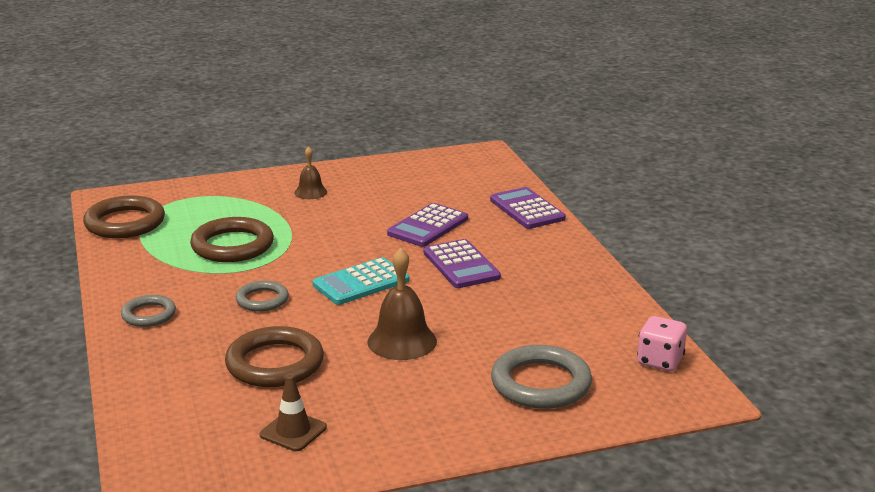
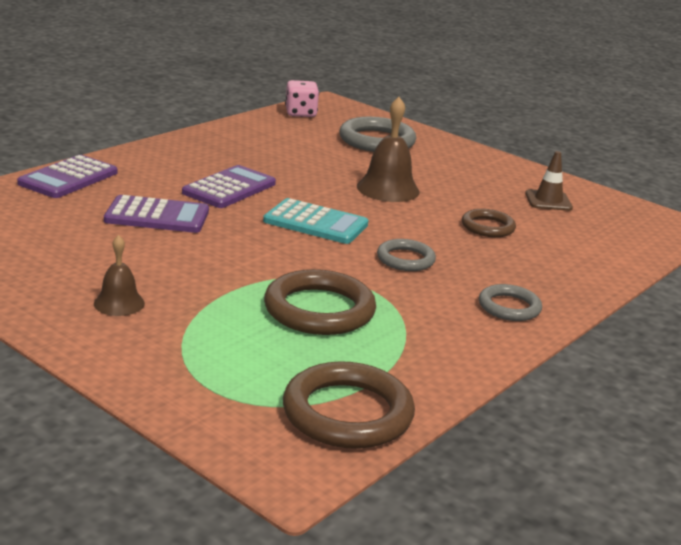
camera: 125 degrees left, 0 degrees up
(275, 363) = (488, 227): brown ring -> brown ring, size x0.59

